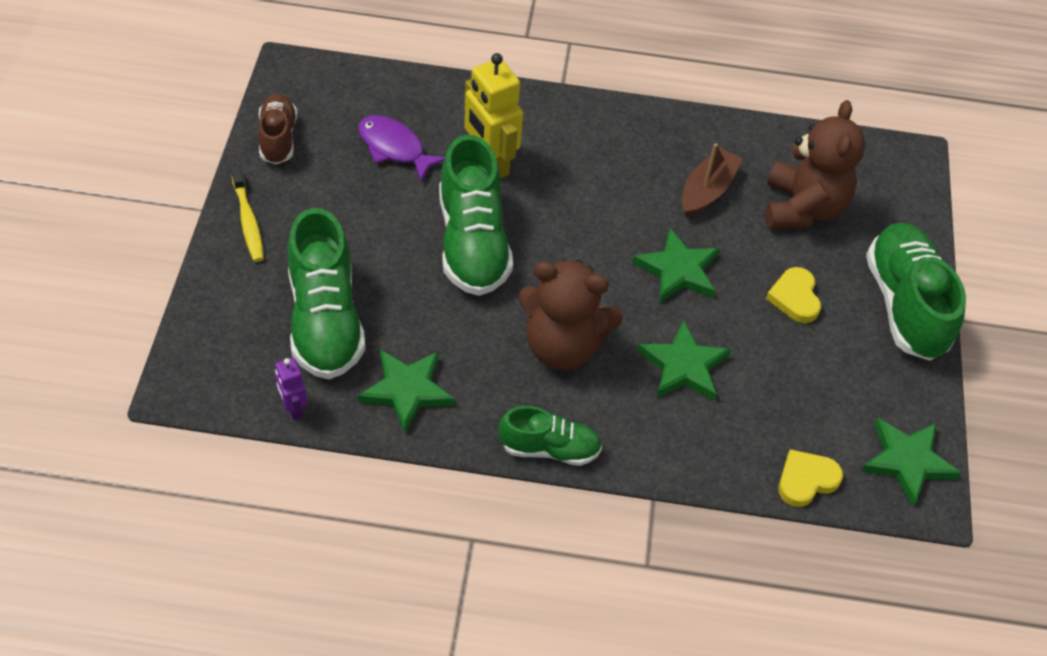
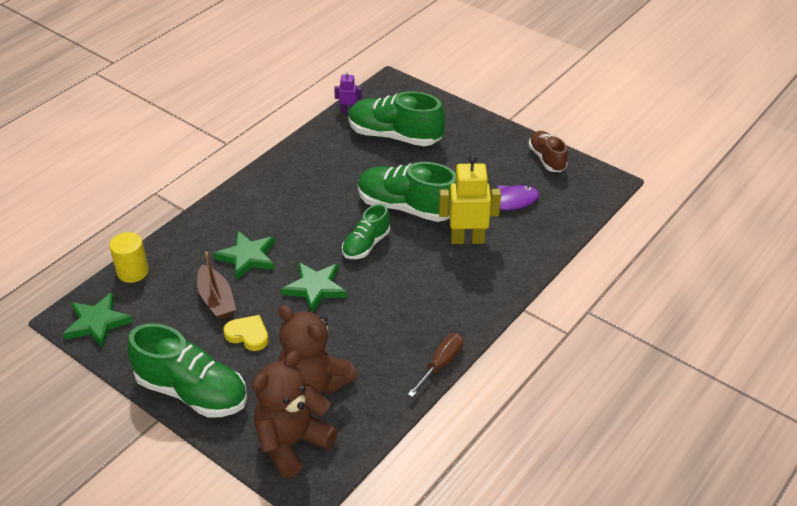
camera: 125 degrees right, 10 degrees down
(248, 221) = (486, 130): yellow toothbrush -> none
(278, 138) = (547, 159): brown shoe -> brown shoe turned 135 degrees counterclockwise
(407, 391) = (326, 148): green star -> none
(549, 449) = (247, 183): green shoe -> green shoe (366, 245)
(562, 346) = (304, 214): brown teddy bear -> brown teddy bear (292, 442)
(694, 119) = (441, 364): none -> brown screwdriver
(707, 191) = (368, 336): brown boat -> brown boat (216, 300)
(806, 480) = (133, 272): yellow heart -> yellow cylinder

